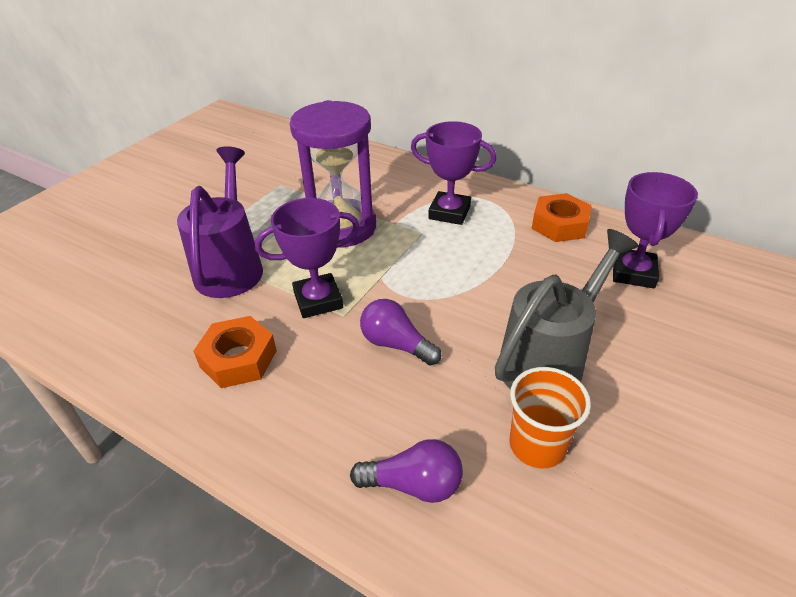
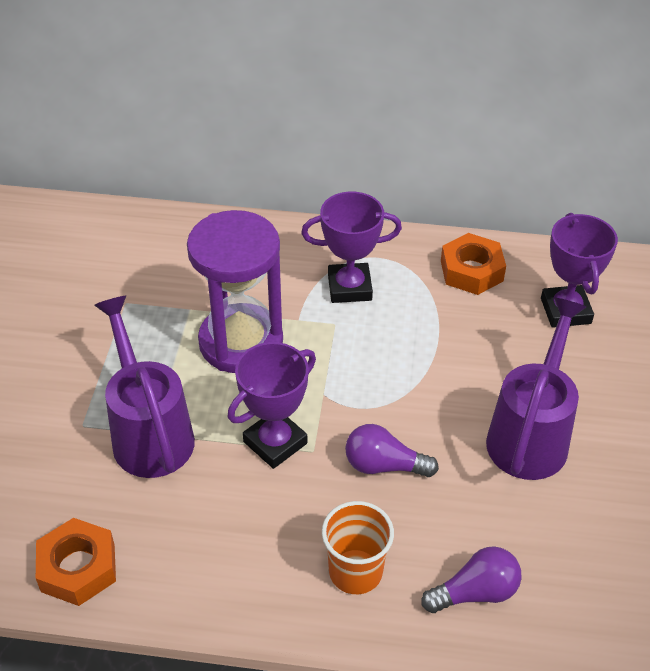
camera: 25 degrees left, 5 degrees up
(238, 358) = (237, 535): orange nut -> orange nut (78, 567)
(537, 445) = (557, 519): orange cup -> orange cup (355, 571)
(548, 361) = (530, 435): grey watering can -> purple watering can

